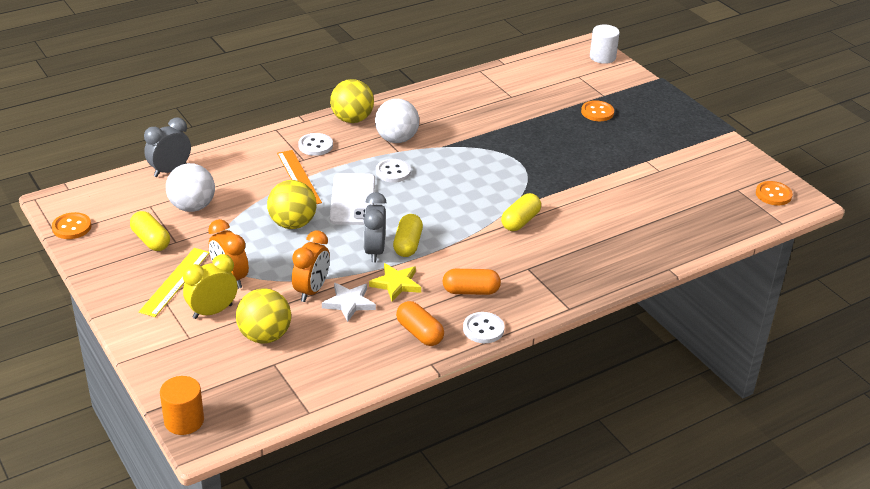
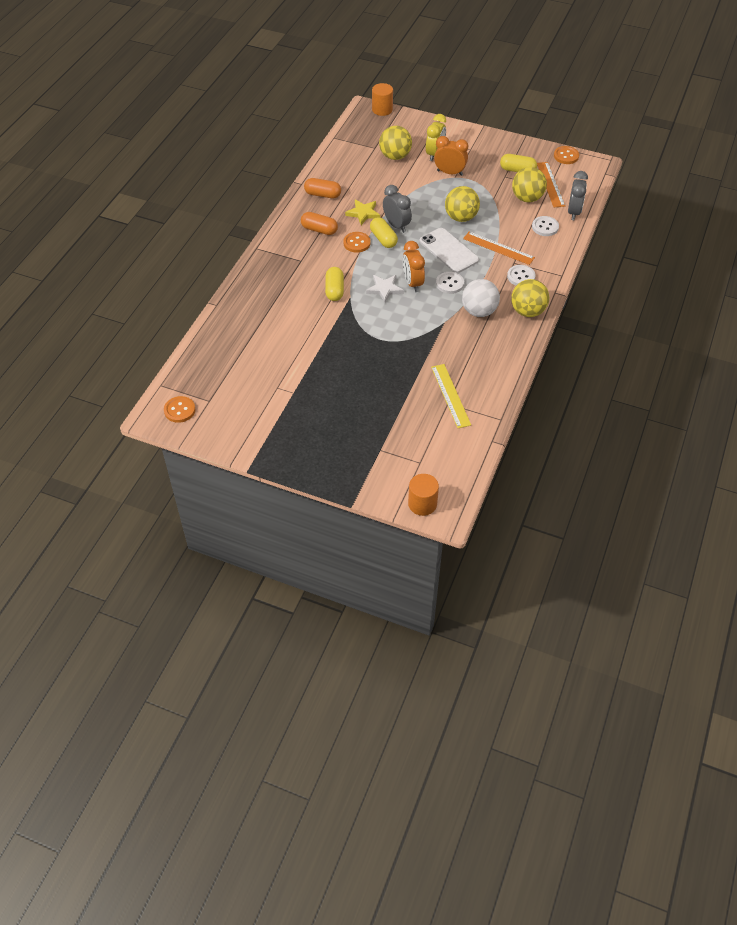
camera: 145 degrees right, 15 degrees up
(143, 208) = (550, 184): none -> orange ruler
(175, 281) = (473, 158): yellow ruler -> yellow ruler (450, 395)
(192, 207) = (527, 198): white ball -> yellow ball
(311, 290) = (401, 188): orange clock -> orange clock (412, 283)
(349, 303) = (375, 191): white star -> white star (384, 289)
(471, 291) = (319, 230): orange capsule -> orange capsule turned 60 degrees clockwise
(483, 329) = (292, 213): white button -> white button (545, 227)
(597, 112) = (369, 424): orange button -> orange button (357, 243)
(602, 57) = (422, 504): white cylinder -> orange cylinder

